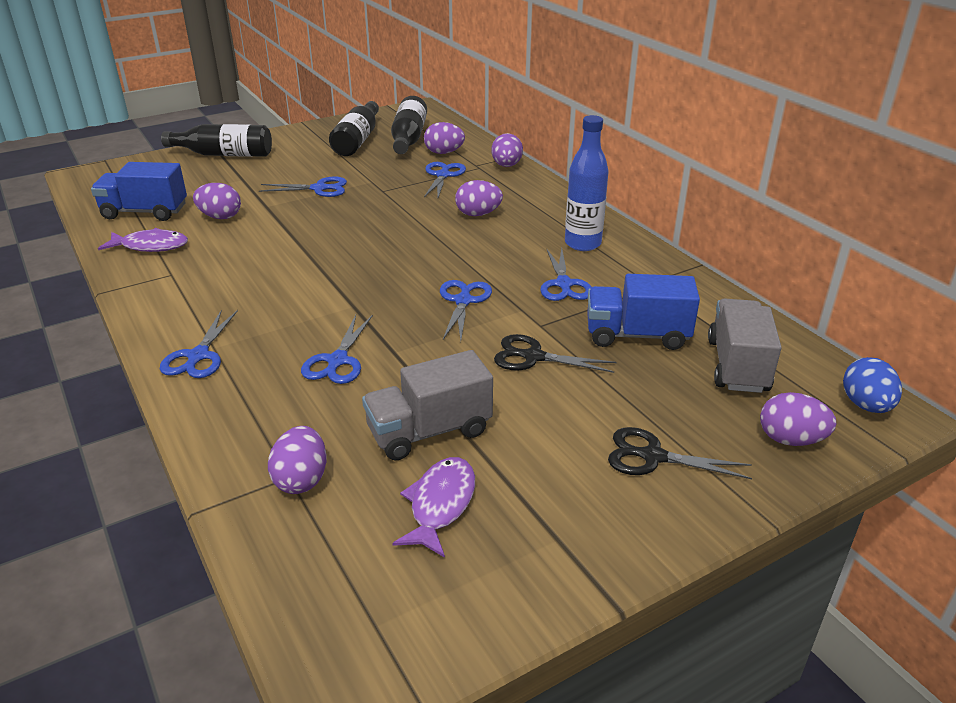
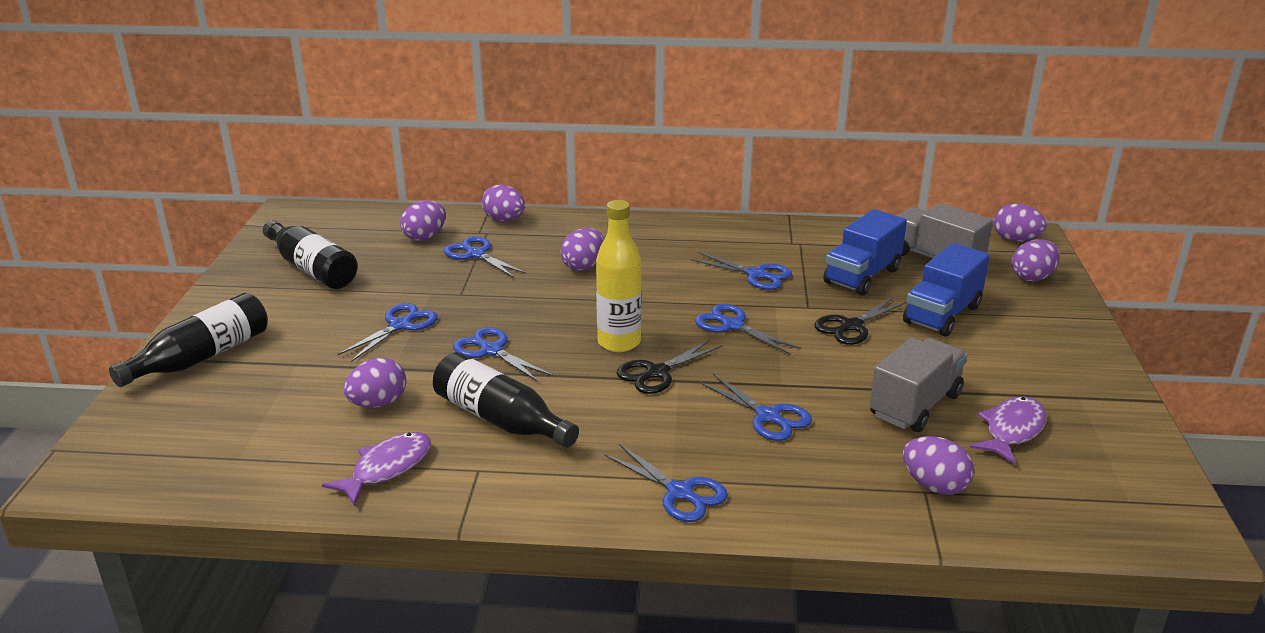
camera: 55 degrees left, 5 degrees down
(144, 212) = (283, 452): blue truck -> blue truck (942, 315)
(319, 226) = (491, 350): none -> blue scissors
(381, 265) = (619, 342): none -> yellow bottle
(408, 138) = (358, 242): black bottle -> black bottle (500, 419)
(429, 431) = (915, 405): grey truck -> grey truck turned 150 degrees counterclockwise
(440, 505) = (1012, 430): purple fish -> purple fish turned 75 degrees clockwise
(582, 244) = (700, 243): blue bottle -> none
(653, 456) = (1015, 329): black scissors -> black scissors (657, 372)
(866, 405) = (1015, 240): blue egg -> purple egg

